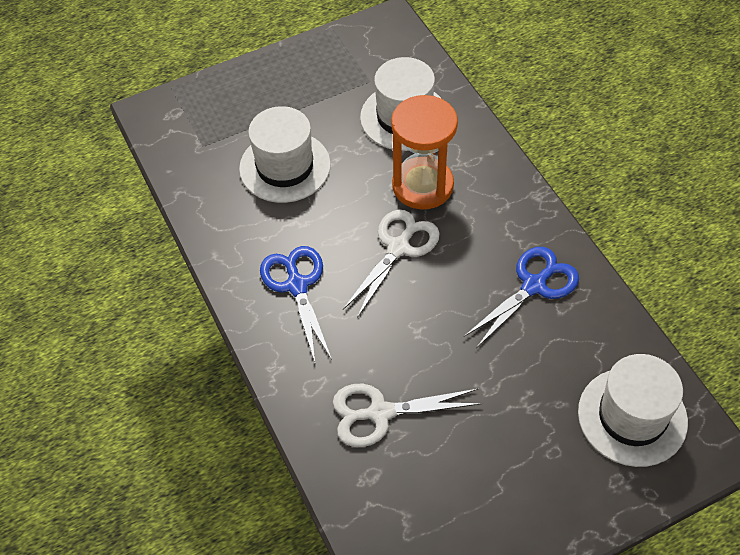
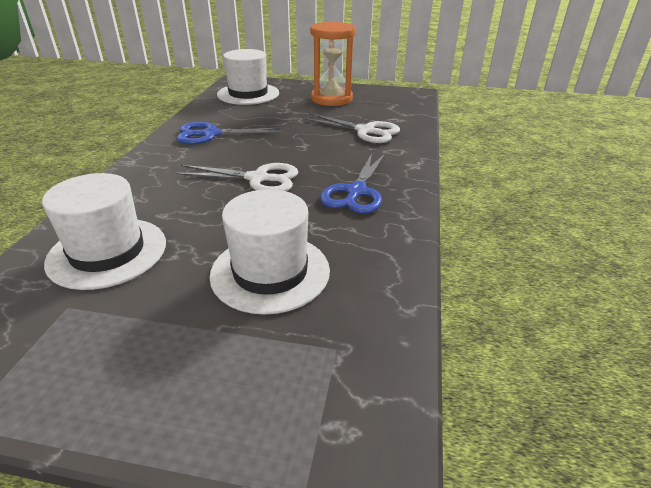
camera: 145 degrees left, 20 degrees down
(398, 248) = (258, 179): white scissors -> white scissors turned 150 degrees counterclockwise
(422, 185) = (184, 200): orange hourglass -> orange hourglass (331, 99)

